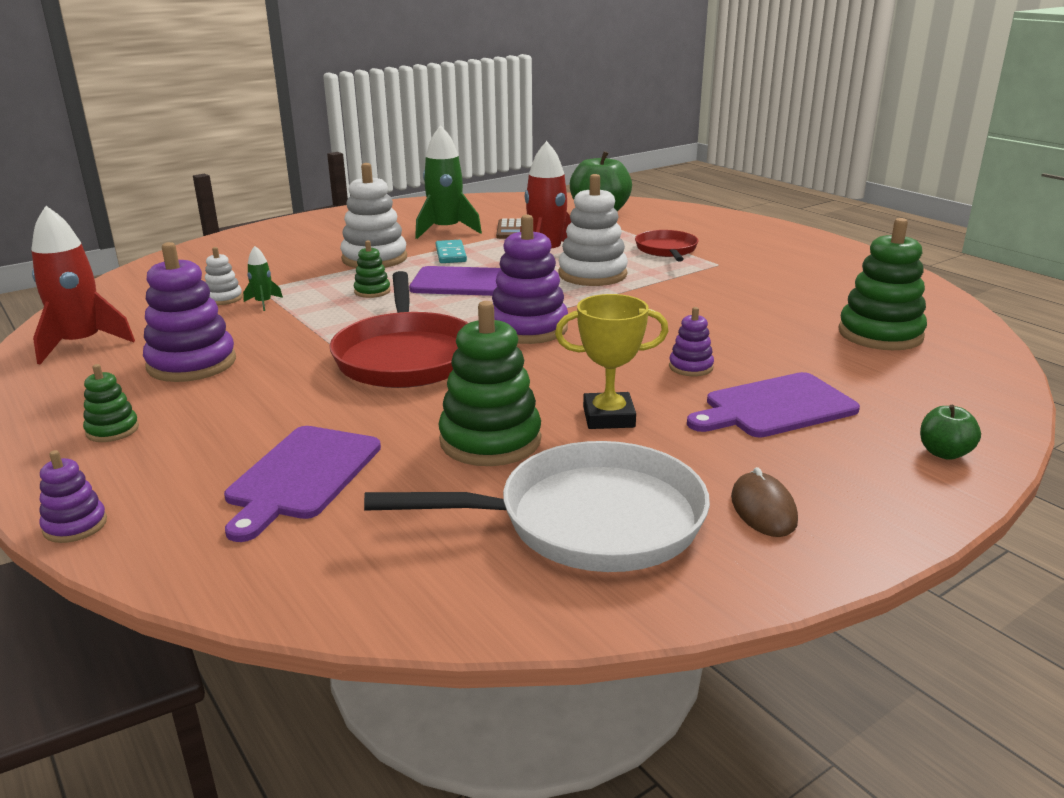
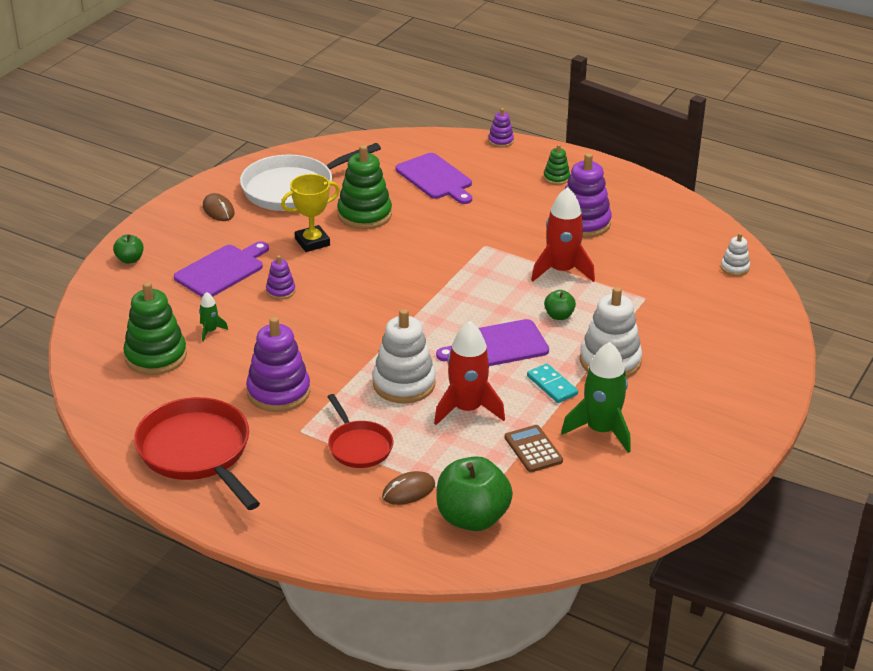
camera: 155 degrees right, 10 degrees up
(82, 344) = (673, 221): red rocket -> red rocket (561, 271)
(223, 298) = (655, 281): white stacking toy -> white stacking toy (734, 268)
(263, 303) = (619, 283): green rocket -> green rocket (210, 331)
(301, 476) = (435, 178): purple cutting board -> purple cutting board turned 150 degrees clockwise
(372, 291) = (559, 316): green stacking toy -> green apple
(406, 356) = (464, 258): red pan -> red pan (197, 452)
(528, 328) = (407, 302): purple stacking toy -> purple stacking toy (278, 392)
(639, 228) = (408, 491): none -> brown mouse

